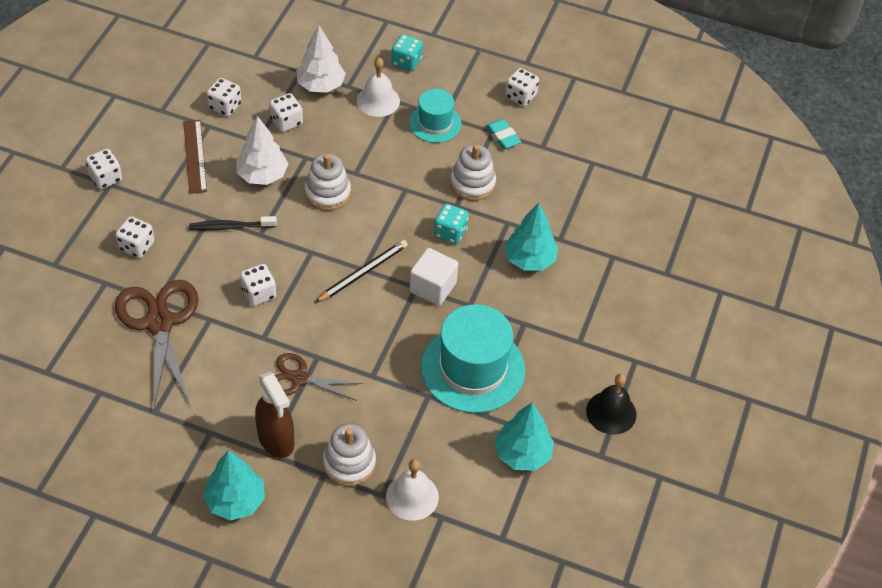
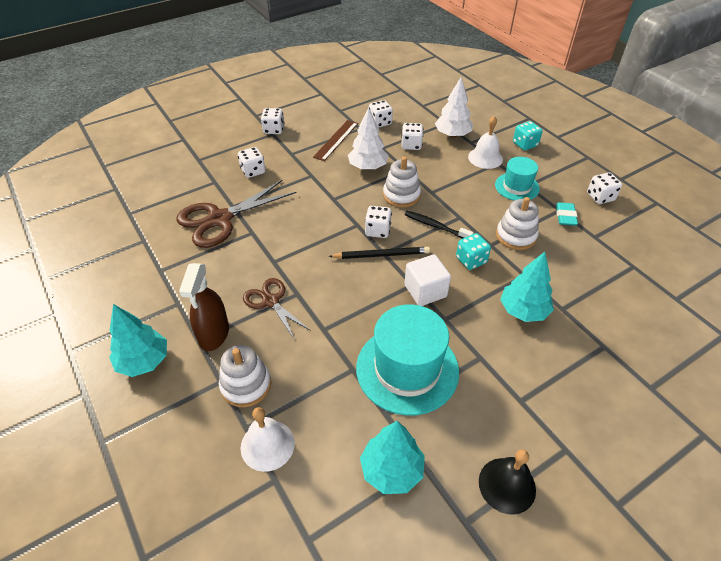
camera: 40 degrees right, 5 degrees down
(159, 323) = (220, 219): brown scissors -> brown scissors turned 150 degrees counterclockwise
(230, 227) = (319, 186): black toothbrush -> black toothbrush (435, 226)
(259, 293) = (298, 233): white dice -> white dice (377, 230)

